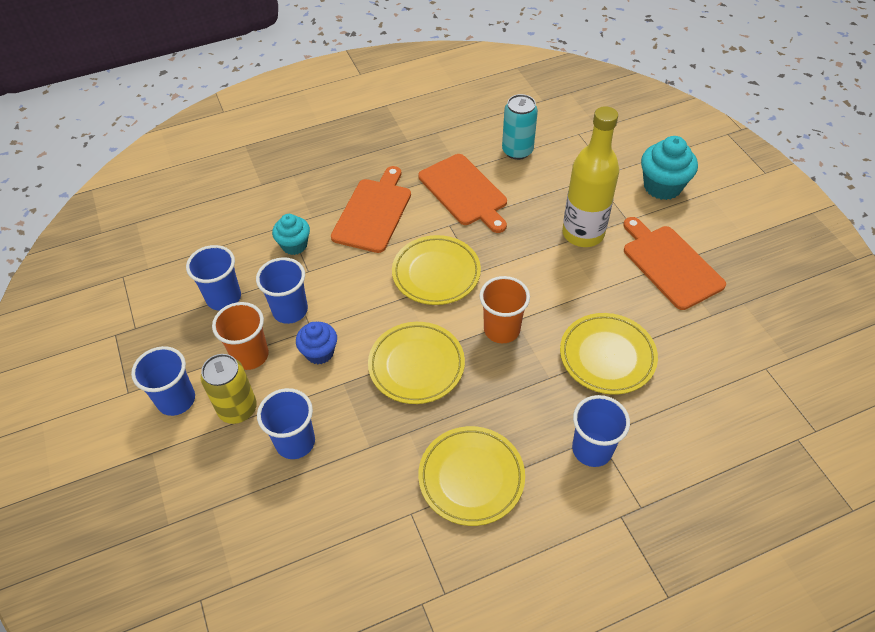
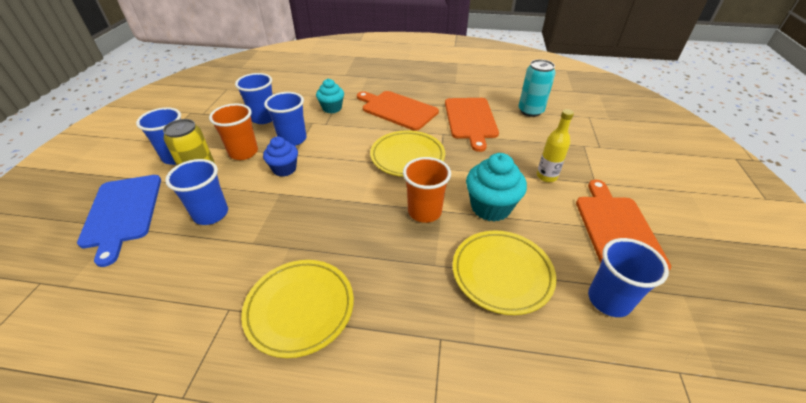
camera: 30 degrees right, 10 degrees down
(195, 493) = (122, 213): none -> blue cutting board
(373, 212) = (397, 109): orange cutting board -> orange cutting board turned 105 degrees counterclockwise
(416, 365) = (338, 206): yellow plate -> none
(583, 233) = (546, 176): yellow bottle -> yellow bottle, size x0.53
(592, 449) = (425, 347): blue cup -> blue cup (609, 300)
(662, 186) = (645, 172): turquoise cupcake -> turquoise cupcake (490, 207)

